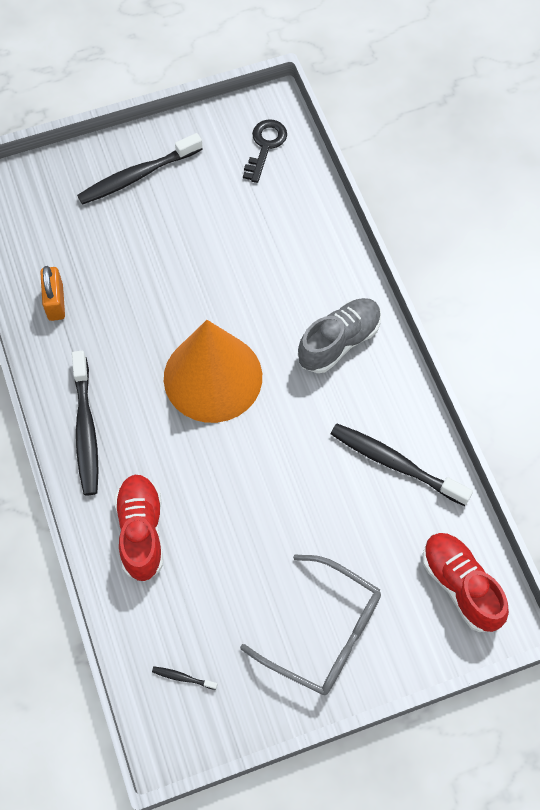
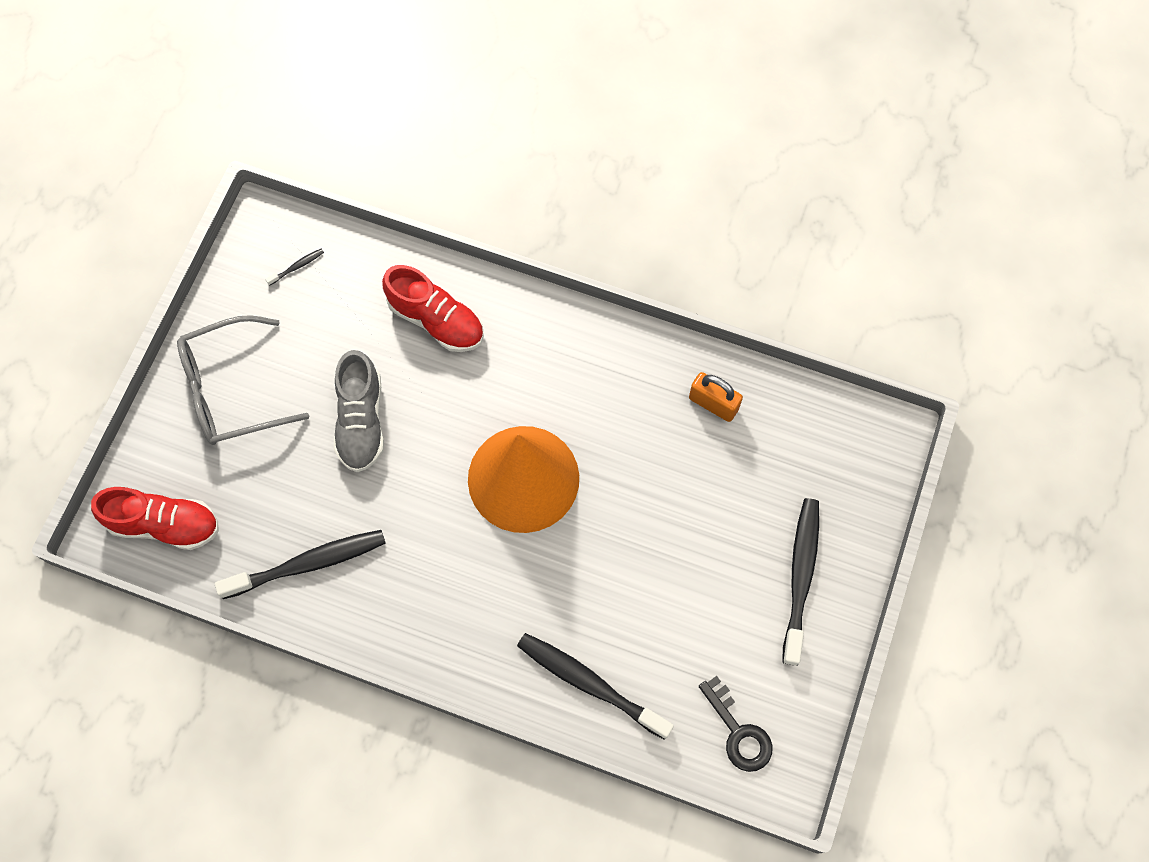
camera: 130 degrees right, 5 degrees up
(86, 430) = (564, 342): black toothbrush -> black toothbrush (590, 683)
(339, 342) = (461, 616): grey shoe -> grey shoe (361, 421)

